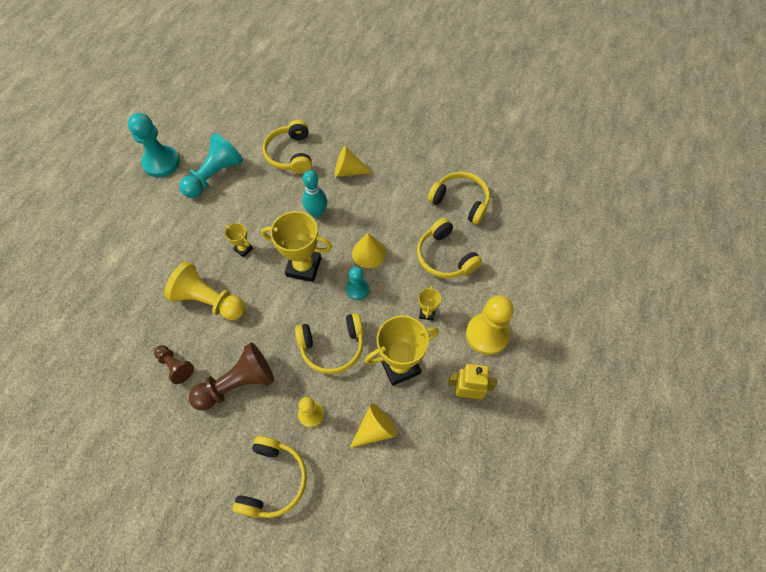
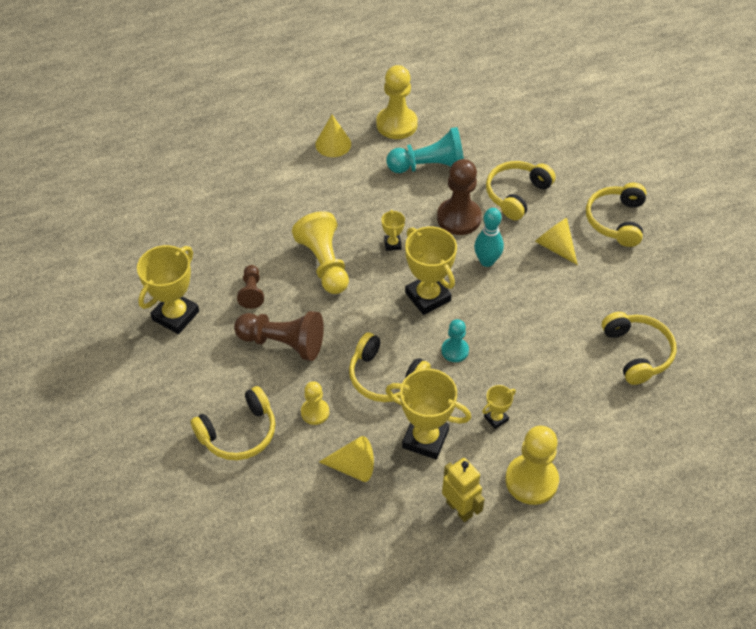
camera: 45 degrees right, 10 degrees down
(132, 435) = (175, 315): none -> yellow trophy
(161, 162) = (396, 124): turquoise pawn -> yellow pawn
(270, 197) = (459, 218): none -> brown pawn
(369, 253) = (497, 329): yellow cone -> yellow cone (333, 144)
(445, 257) = (566, 387): yellow headphones -> yellow headphones (616, 221)

